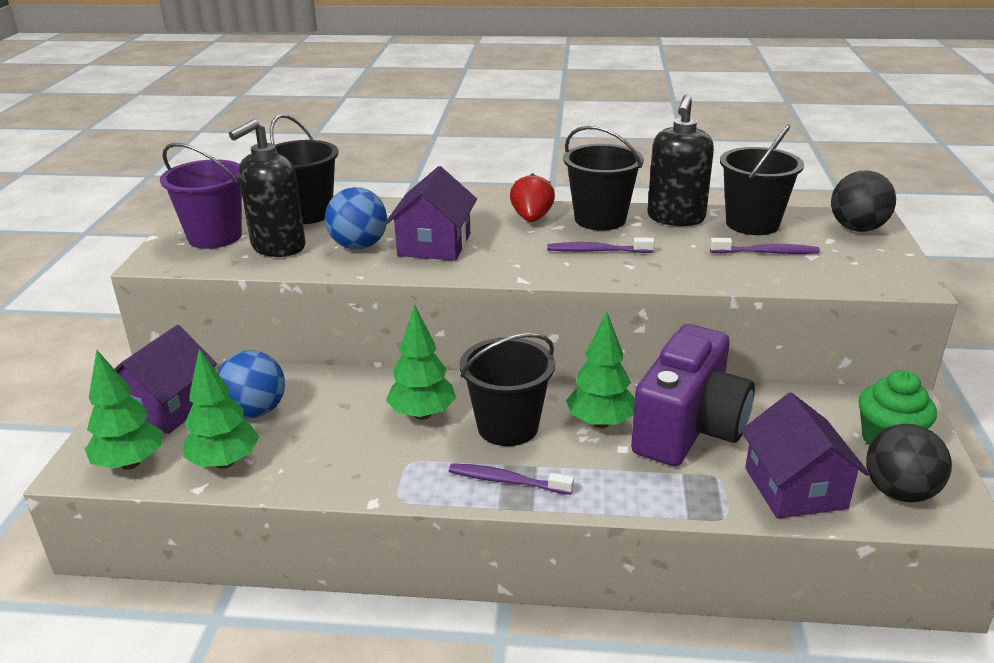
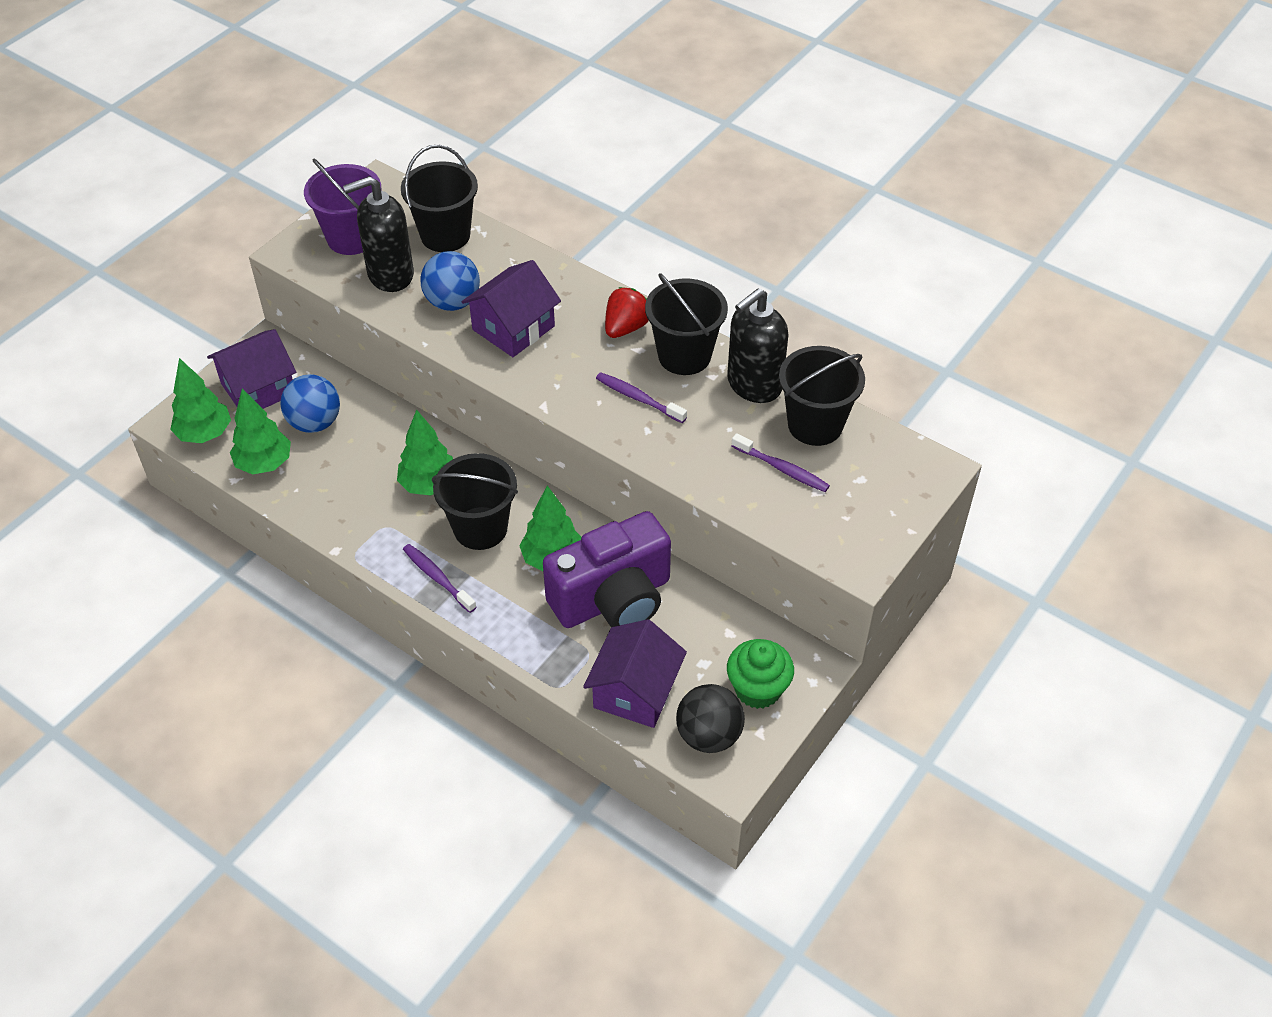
camera: 30 degrees right, 20 degrees up
(857, 228) = (905, 476): black ball -> none

